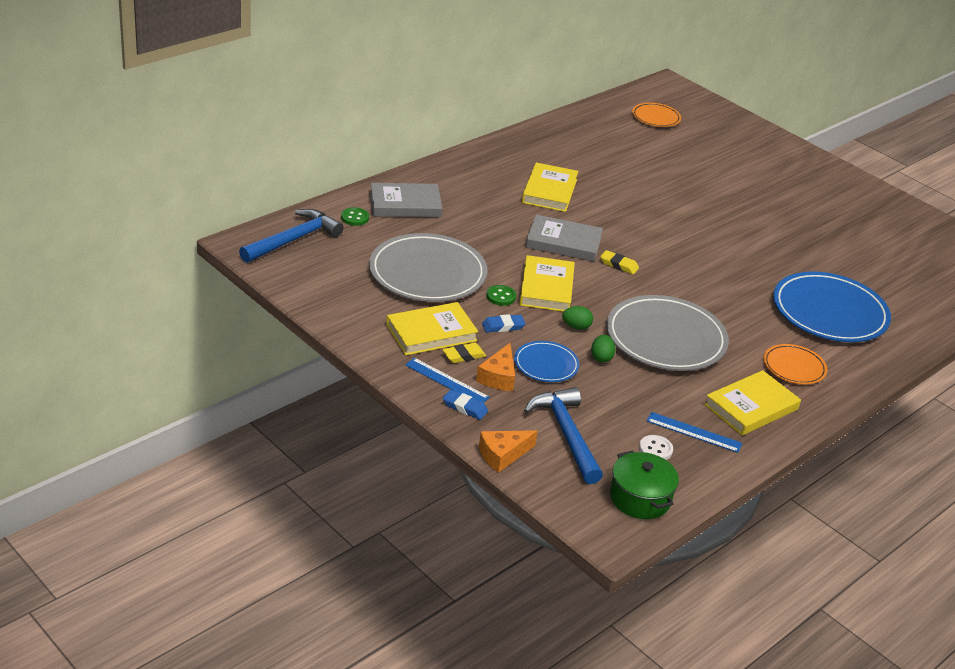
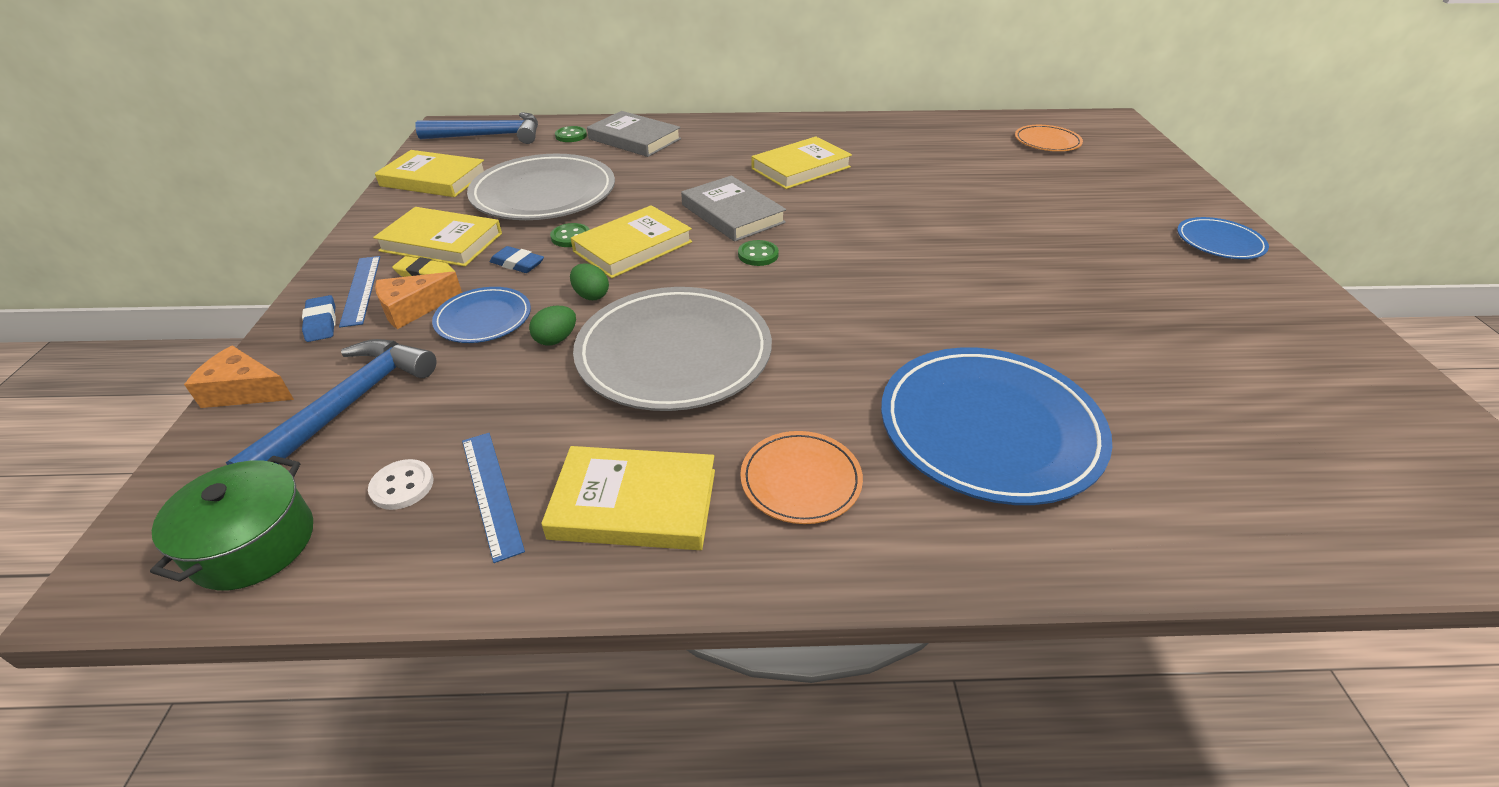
camera: 45 degrees right, 5 degrees up
(329, 291) = (434, 179): none -> yellow book
(619, 265) = (758, 255): yellow eraser -> green button
(810, 168) = (1219, 242): none -> blue plate

